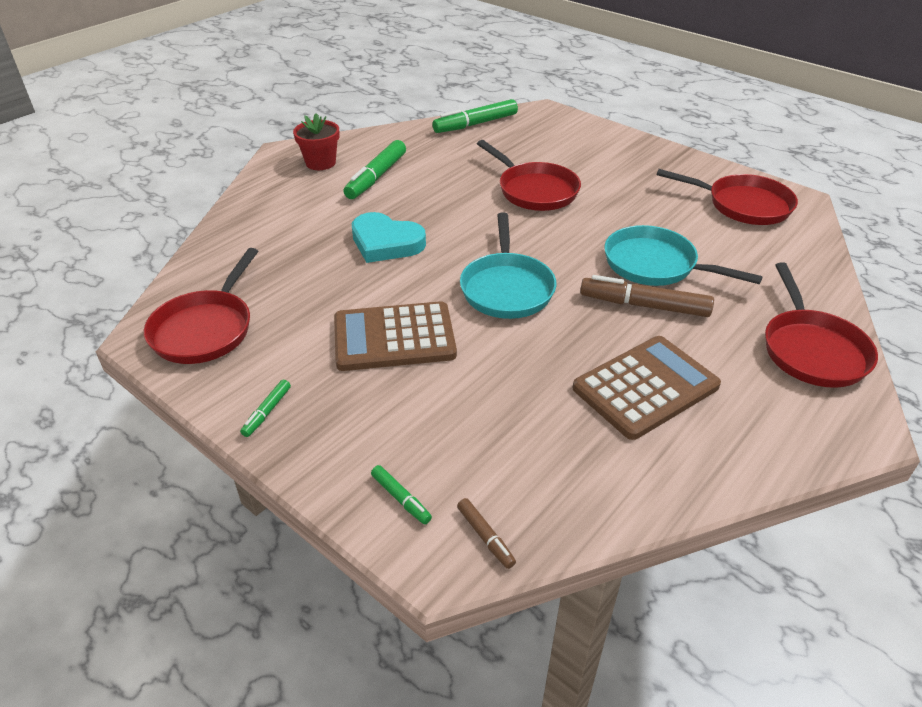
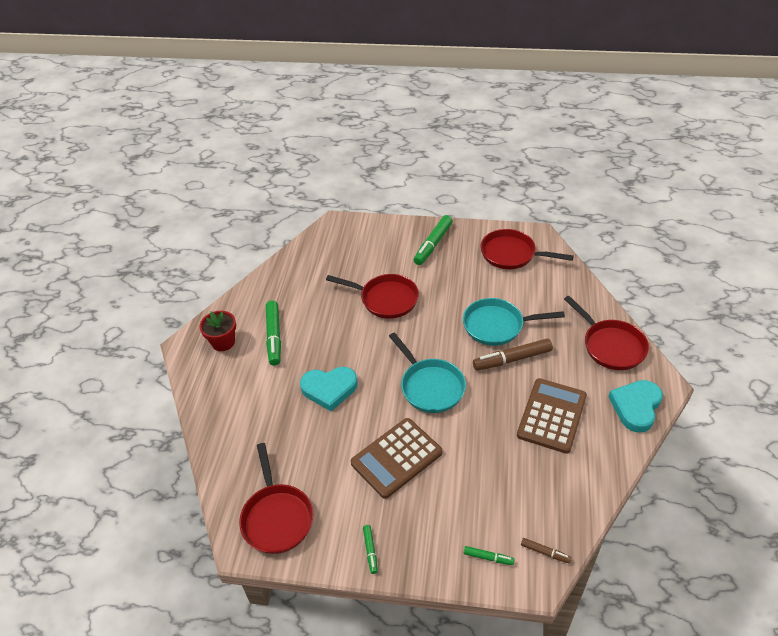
camera: 30 degrees left, 5 degrees up
(475, 124) = (300, 256): green marker -> green marker (433, 244)
(743, 205) = (511, 254): red pan -> red pan turned 150 degrees counterclockwise
(792, 436) = (636, 407): none -> turquoise heart

